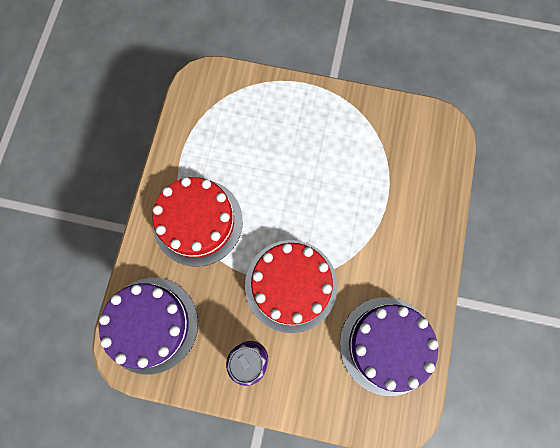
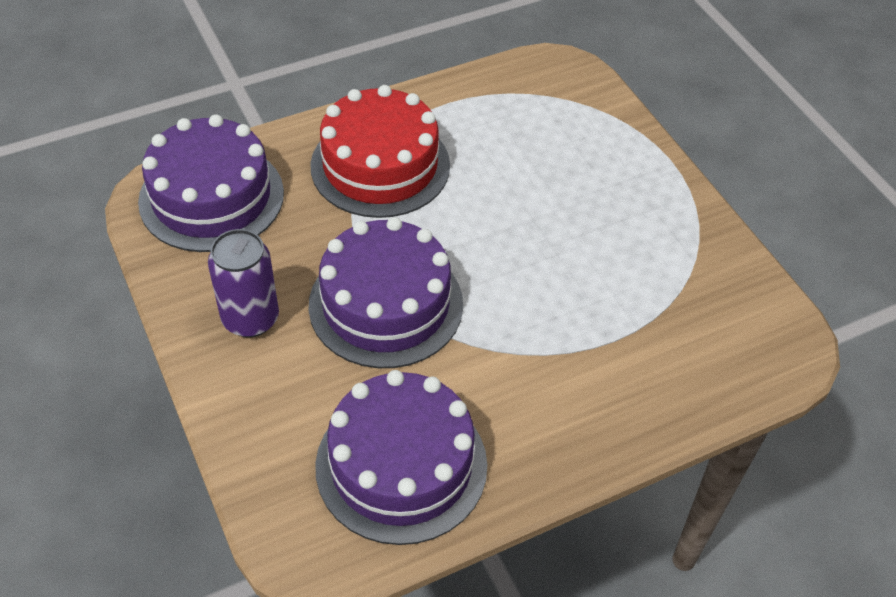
camera: 50 degrees right, 25 degrees down
(291, 285) = (386, 304): red cake -> purple cake

